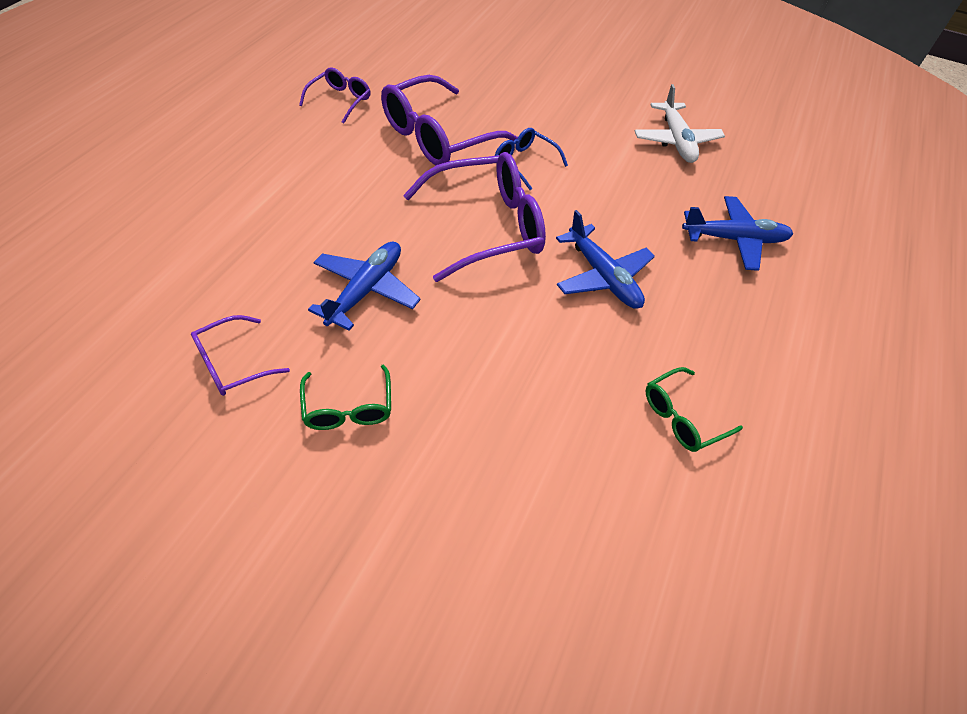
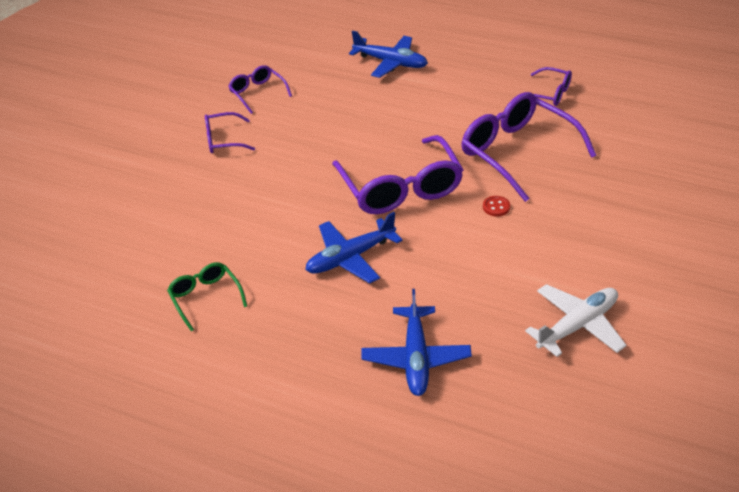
camera: 95 degrees right, 10 degrees down
(348, 408) = (223, 140): green glasses -> purple glasses
(366, 290) = (322, 135): blue plane -> blue plane (391, 63)
(524, 163) = (496, 207): blue glasses -> red button
(676, 141) = (577, 325): white plane -> white plane turned 150 degrees clockwise

